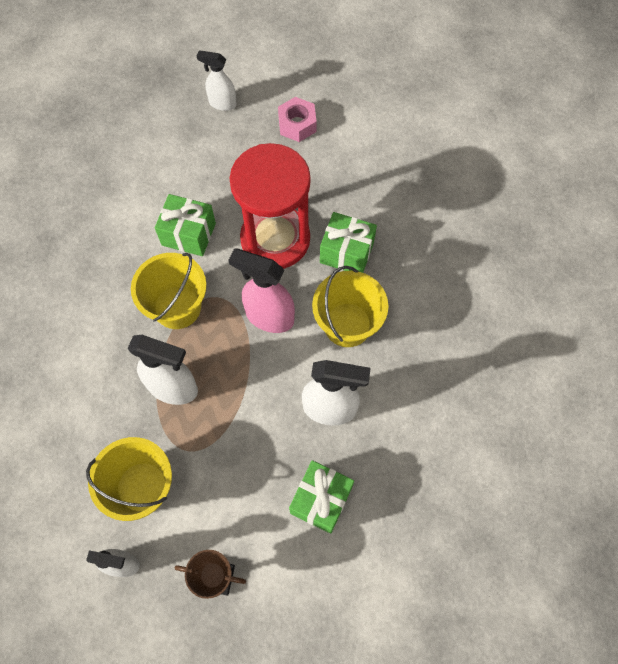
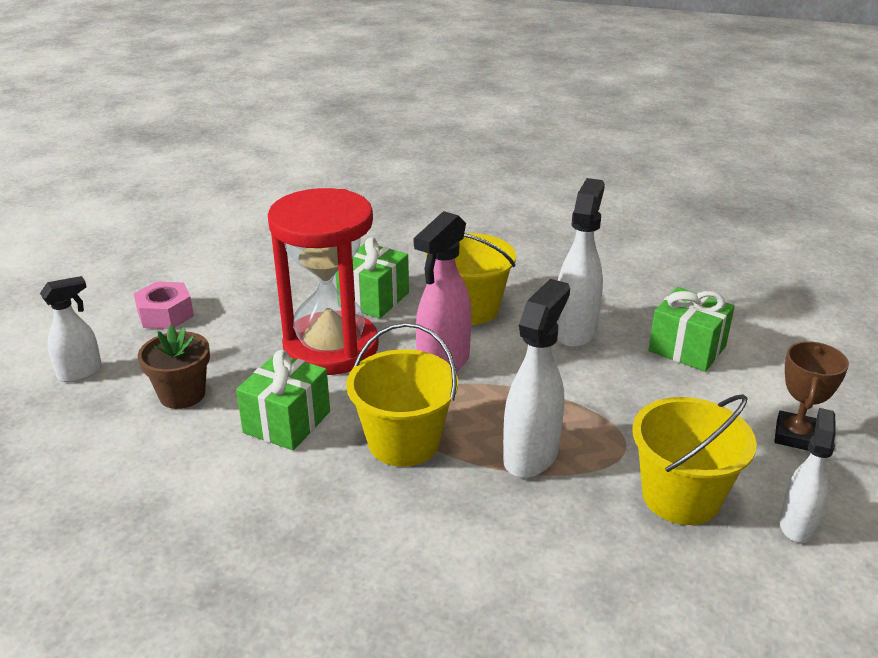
camera: 80 degrees left, 35 degrees down
(208, 167) = (182, 394): none -> brown flower pot
(222, 103) = (80, 373): white spray bottle -> white spray bottle turned 150 degrees counterclockwise

